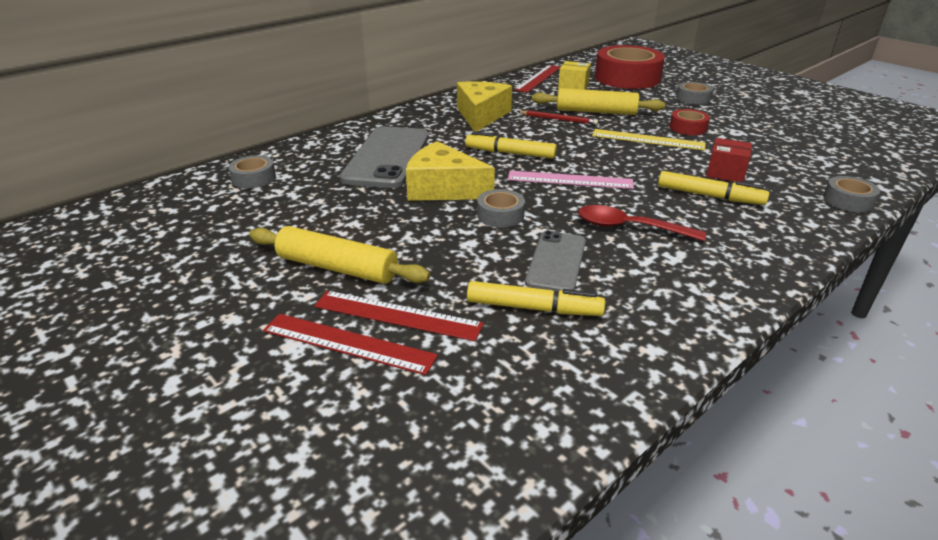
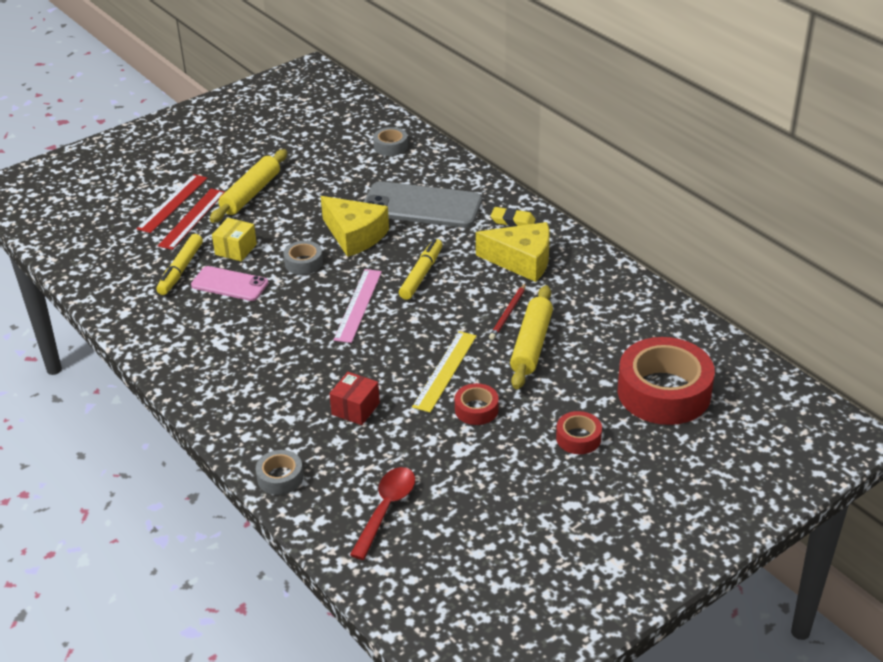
camera: 95 degrees right, 5 degrees up
(419, 119) = (513, 221): none -> yellow eraser
(443, 189) = (355, 235): yellow cheese -> yellow cheese turned 105 degrees clockwise
(538, 78) = (655, 311): red ruler -> none
(556, 262) = (229, 284): grey phone -> pink phone
(573, 86) = (623, 337): yellow box -> yellow box (236, 249)
(629, 227) = (267, 326): red spoon -> red spoon (386, 509)
(693, 98) = (578, 438): grey tape -> red tape
(709, 196) = (310, 385): yellow marker -> none

